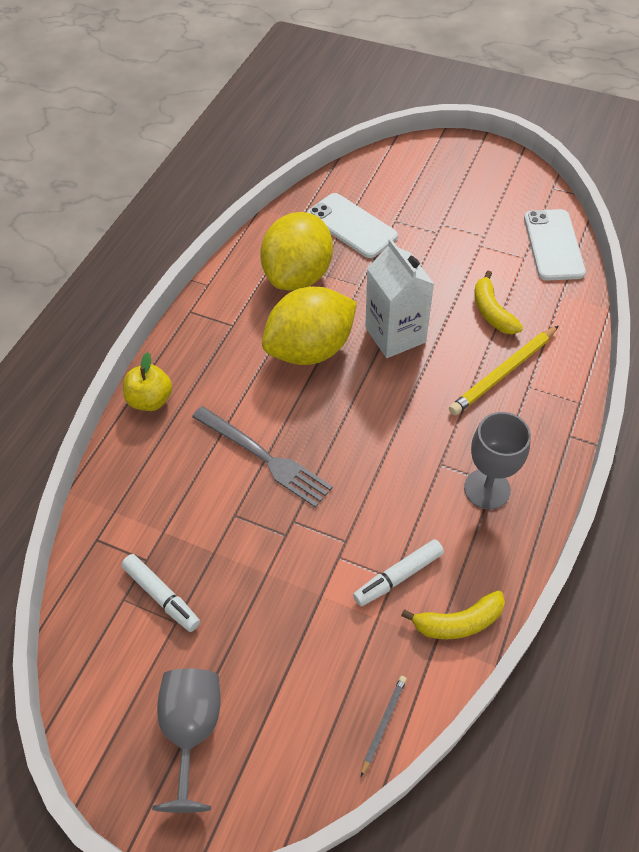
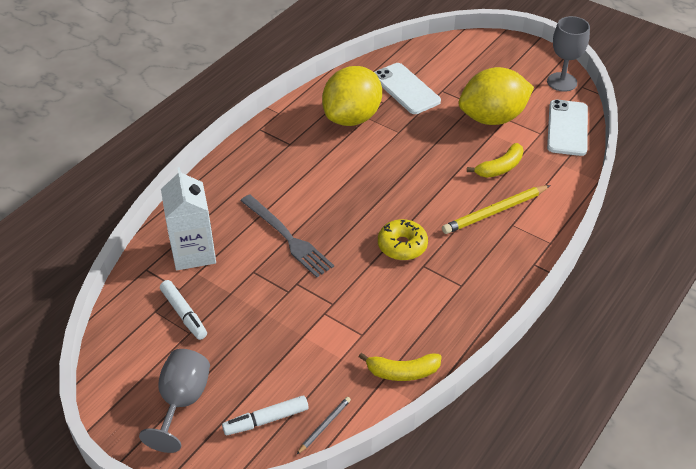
camera: 10 degrees right, 10 degrees down
(151, 400) = (212, 184): yellow apple -> none
(310, 349) = (346, 170): yellow lemon -> yellow lemon (492, 118)
(395, 335) = (416, 171): white carton -> white carton (193, 252)
(398, 576) = (366, 334): white marker -> white marker (266, 420)
(407, 441) = (402, 245): none -> yellow donut
(487, 489) = (454, 288): grey goblet -> grey goblet (562, 82)
(492, 312) = (500, 168): yellow banana -> yellow banana turned 120 degrees counterclockwise

